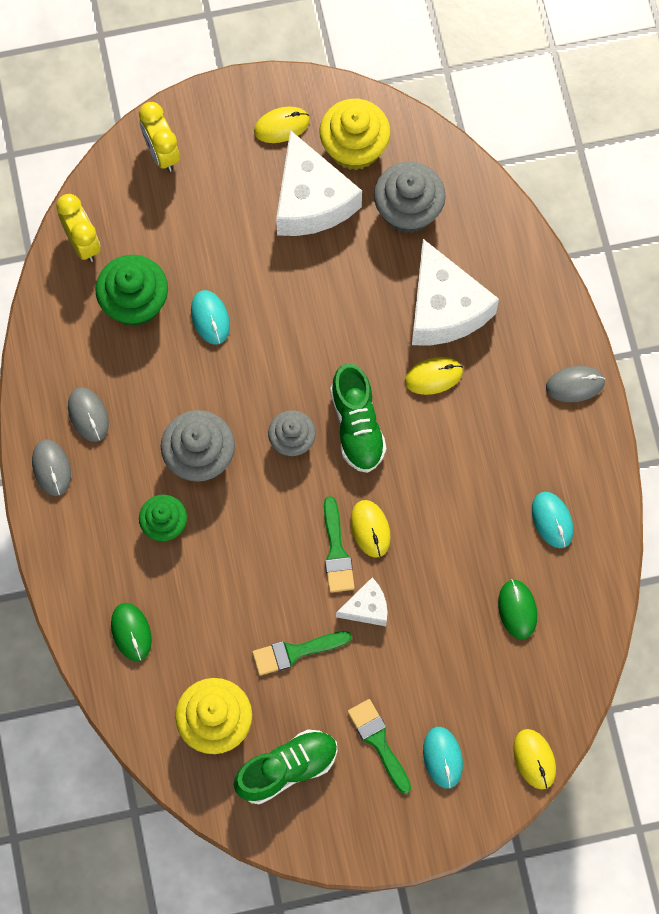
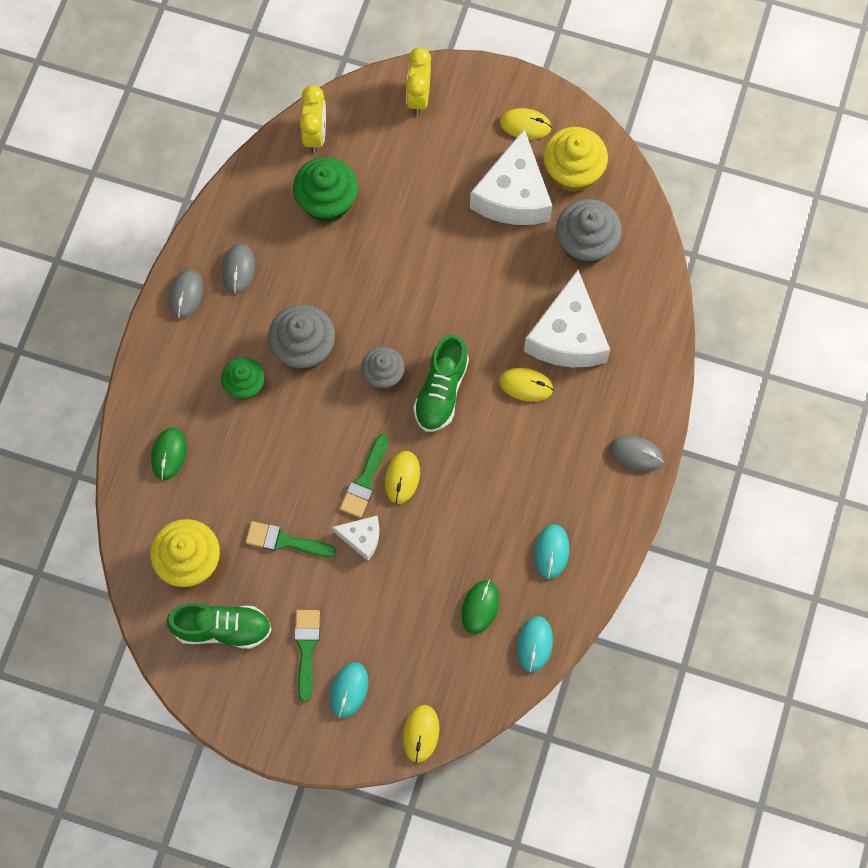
camera: 30 degrees right, 0 degrees up
(210, 318) = (378, 245): turquoise mouse -> turquoise mouse (534, 644)

